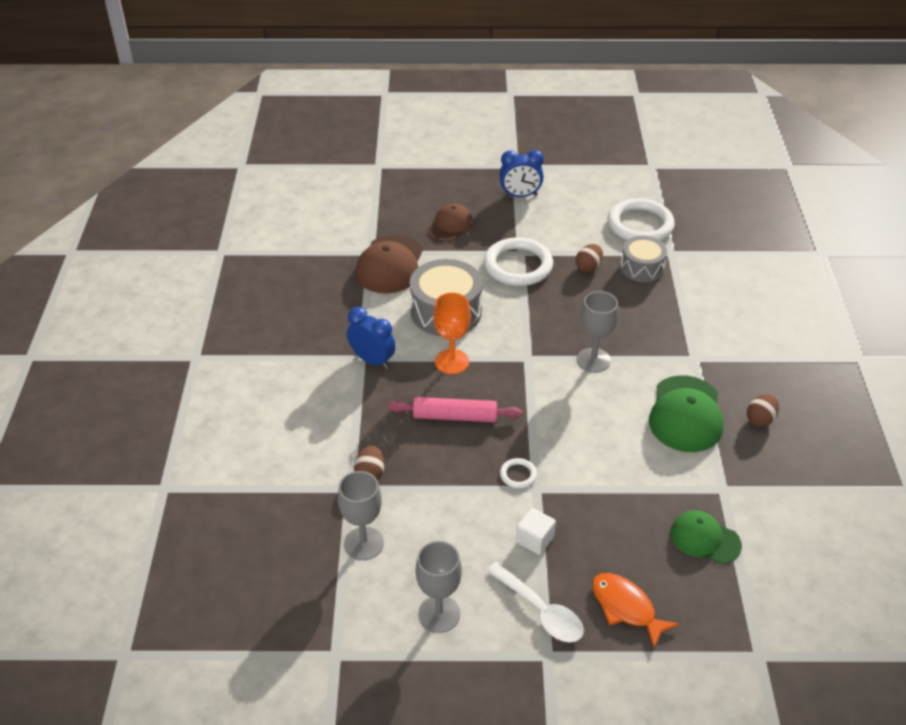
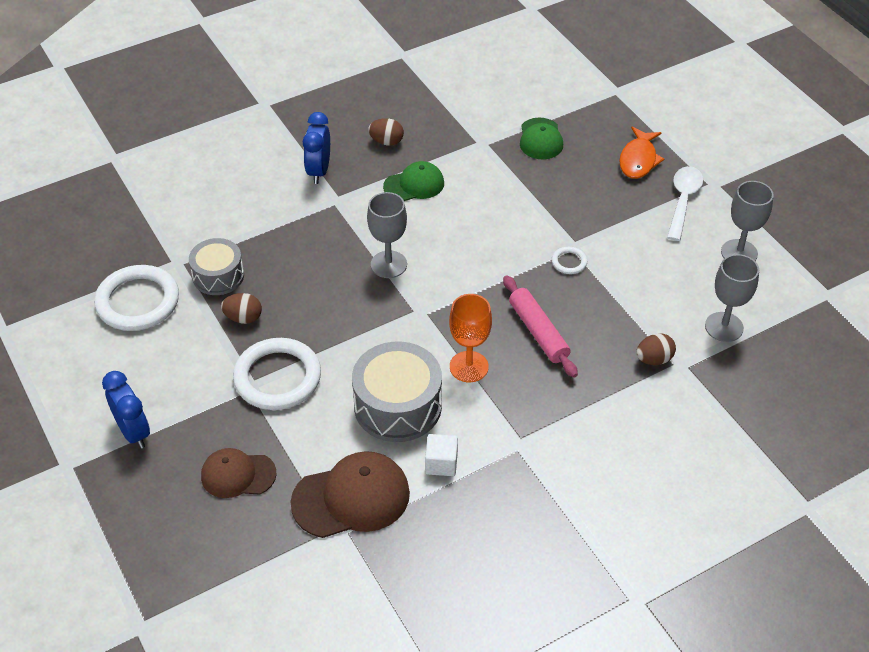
camera: 120 degrees left, 5 degrees up
(372, 360) = (516, 432): blue clock -> blue clock (319, 171)
(535, 539) = (624, 227): white cube -> white cube (441, 463)
(686, 414) = (414, 185): green cap -> green cap, size x0.64

